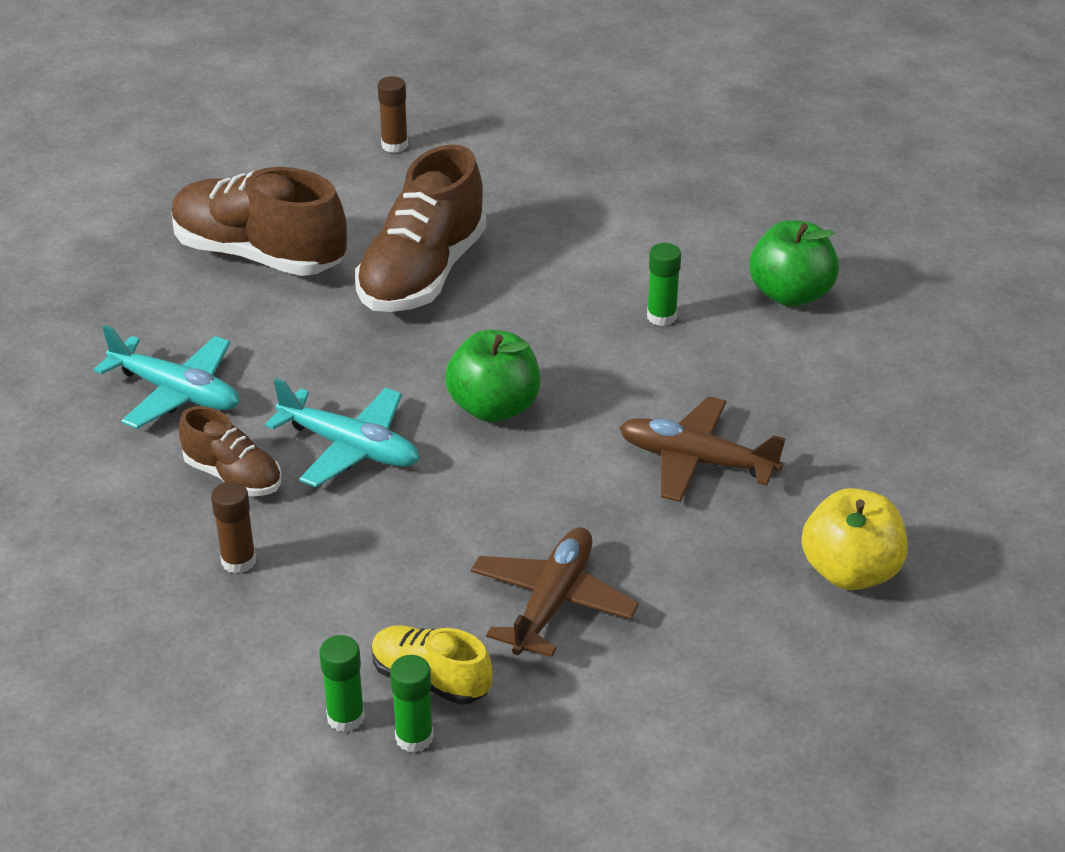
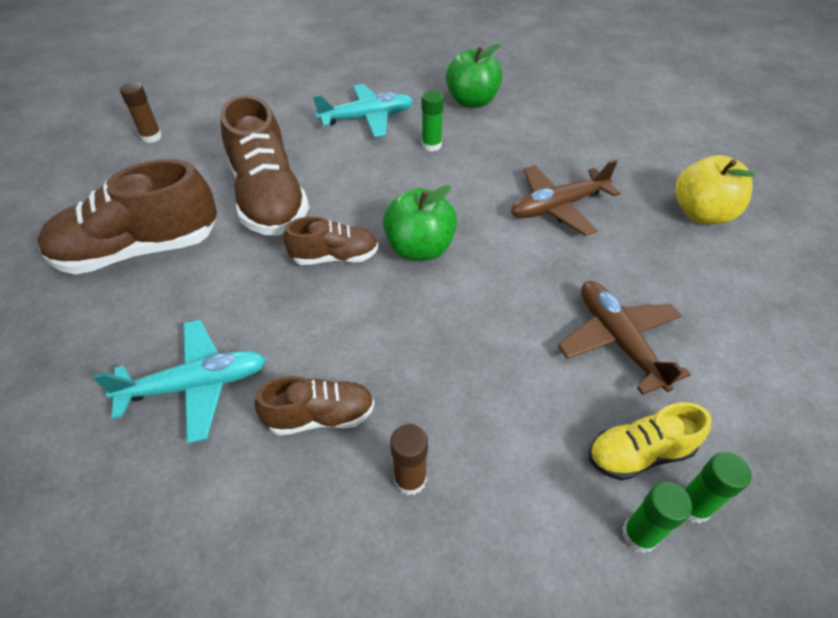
camera: 45 degrees left, 10 degrees up
(350, 448) = (372, 334): turquoise plane -> turquoise plane (367, 118)
(408, 365) = (335, 257): none -> brown shoe

